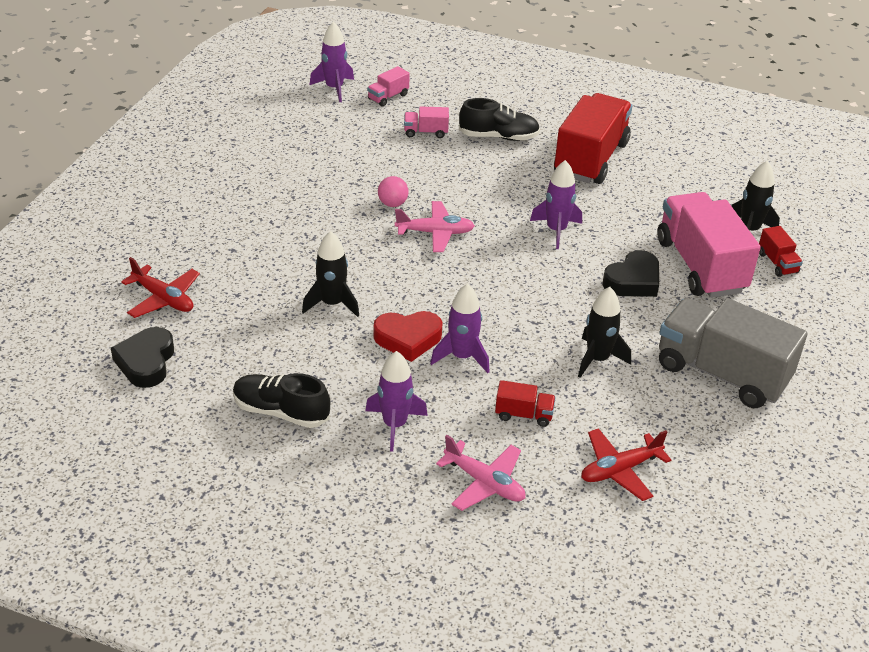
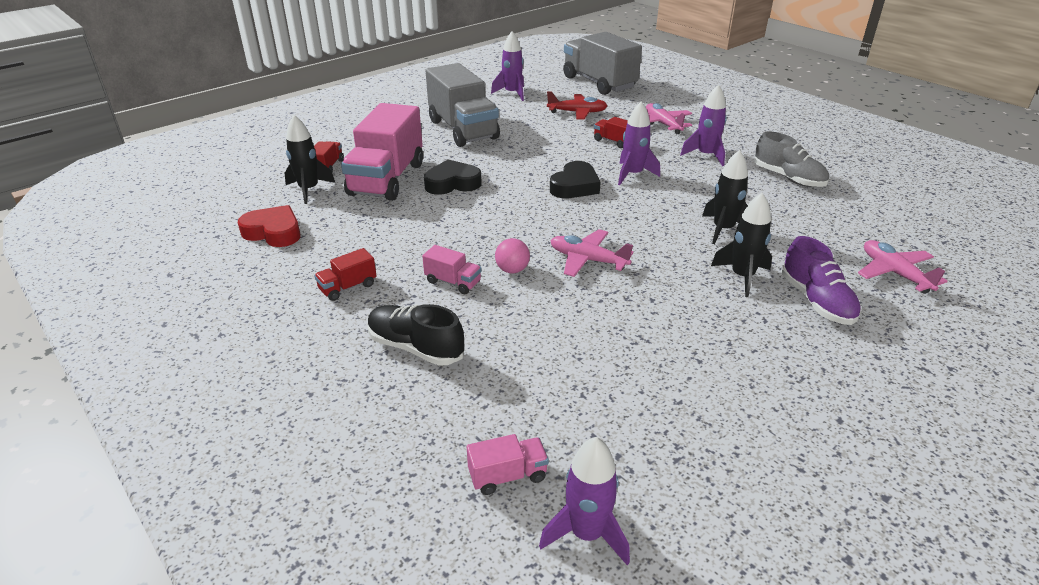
camera: 150 degrees left, 5 degrees down
(146, 362) = (904, 229): black heart -> black heart (575, 186)
(163, 299) = (894, 273): red plane -> pink plane
(233, 249) = (816, 301): none -> purple shoe
(281, 412) = (788, 178): black shoe -> grey shoe
(392, 204) = (612, 300): pink ball -> pink ball (512, 270)
(408, 339) = (668, 193): red heart -> red heart (273, 232)
(425, 132) = (502, 385): pink truck -> pink truck (453, 282)
(556, 230) = (470, 232): purple rocket -> purple rocket (512, 93)
(591, 159) = (348, 287): red truck -> red truck, size x0.42
(597, 359) = (535, 152): black rocket -> black rocket (742, 277)
(659, 584) = (599, 83): none -> grey truck

